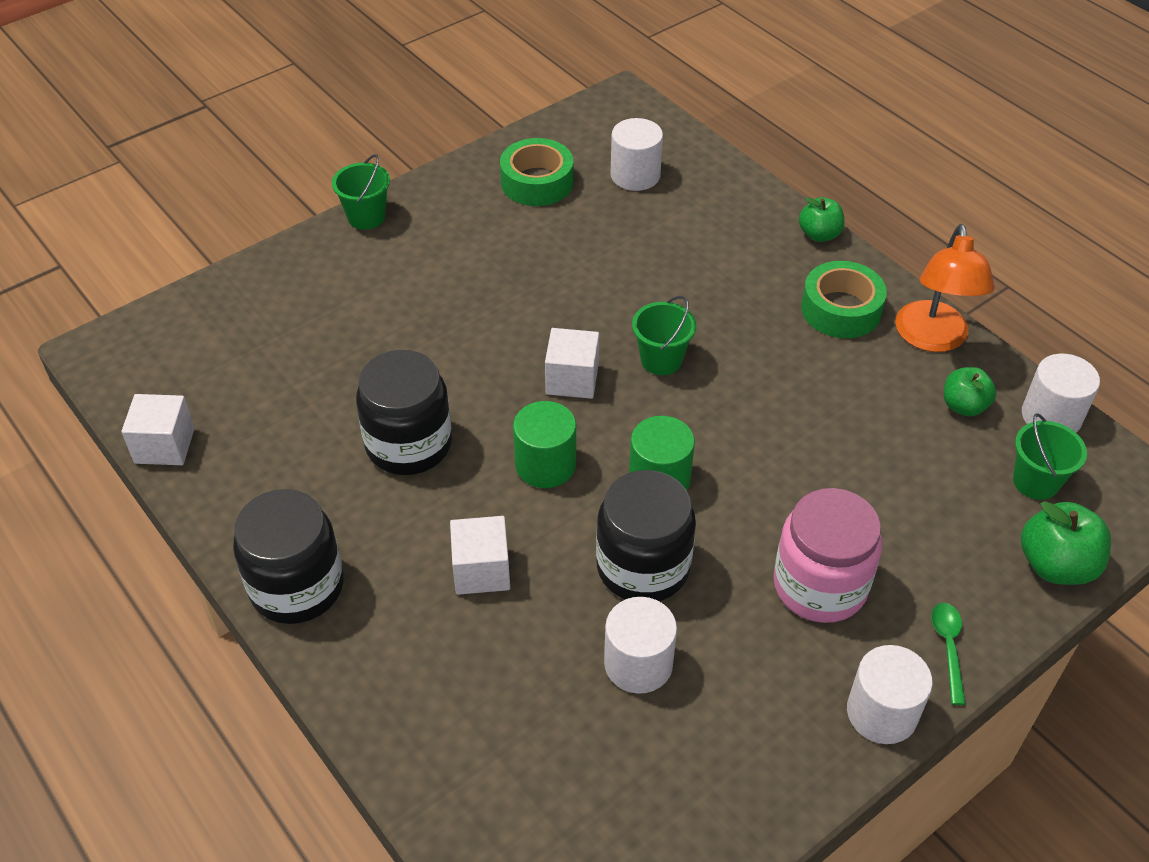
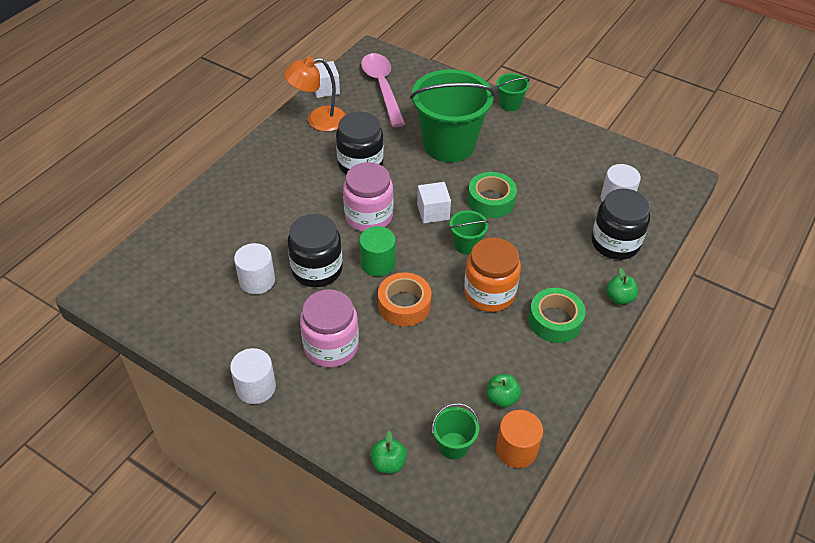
camera: 70 degrees right, 0 degrees up
(217, 362) = (382, 87): none -> pink spoon
(297, 586) = (263, 153): black jar -> black jar (615, 243)
(423, 316) = (449, 145): none -> green bucket
(481, 570) = (293, 210): white cube -> none
(537, 182) = (581, 160): green tape -> green tape (491, 201)
(545, 465) = (369, 216): green cylinder -> pink jar
(760, 469) = (404, 305): none -> orange tape
(768, 362) = (489, 293): none -> orange jar
(932, 339) = (554, 373): orange lamp -> orange lamp (318, 120)
(948, 648) = (308, 413): green spoon -> none
(1051, 416) = (516, 449): white cylinder -> orange cylinder
(1055, 565) = (388, 463): green apple -> green apple, size x0.66

